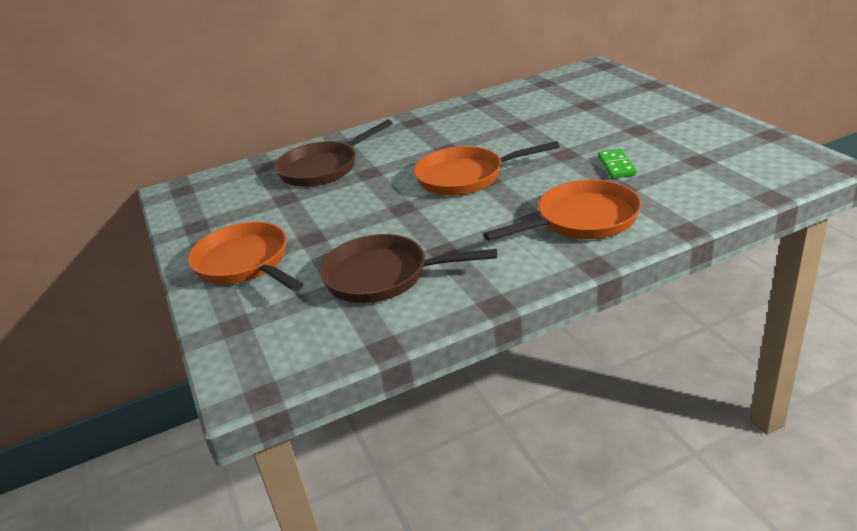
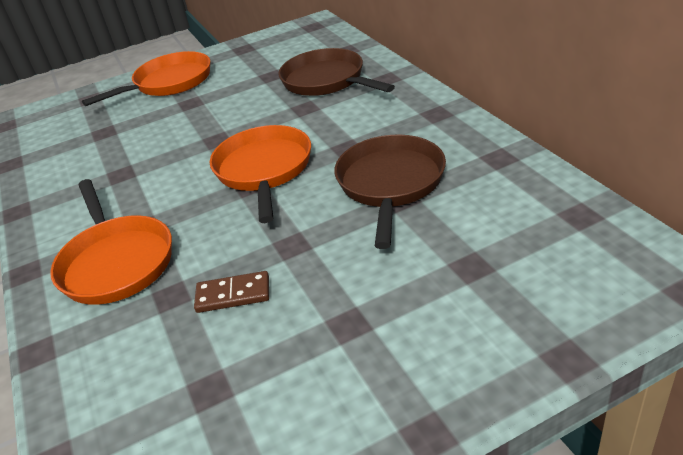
camera: 90 degrees right, 5 degrees up
(383, 276) = (103, 148): brown pan -> brown pan (390, 184)
(616, 166) = (233, 294): green domino -> brown domino

